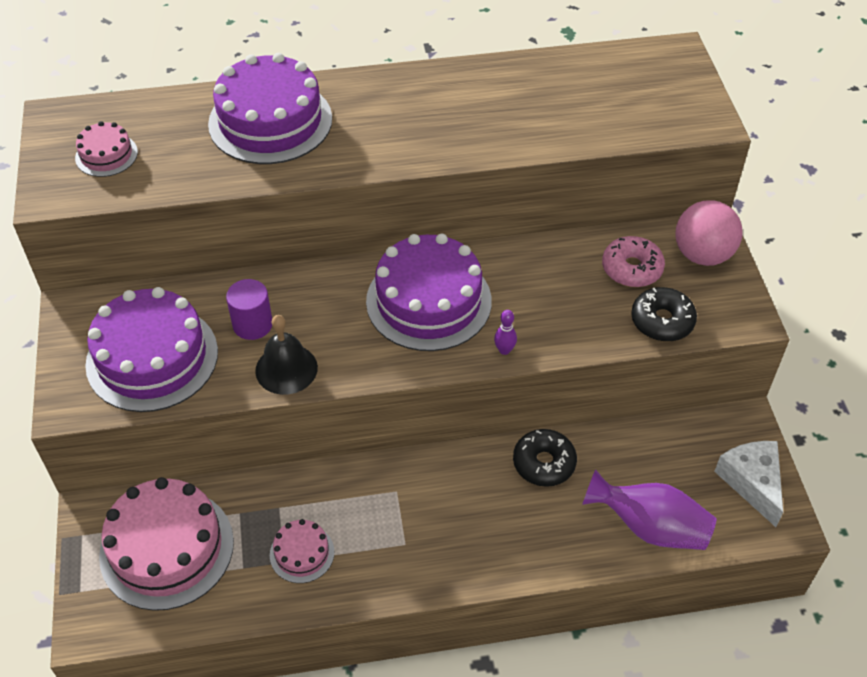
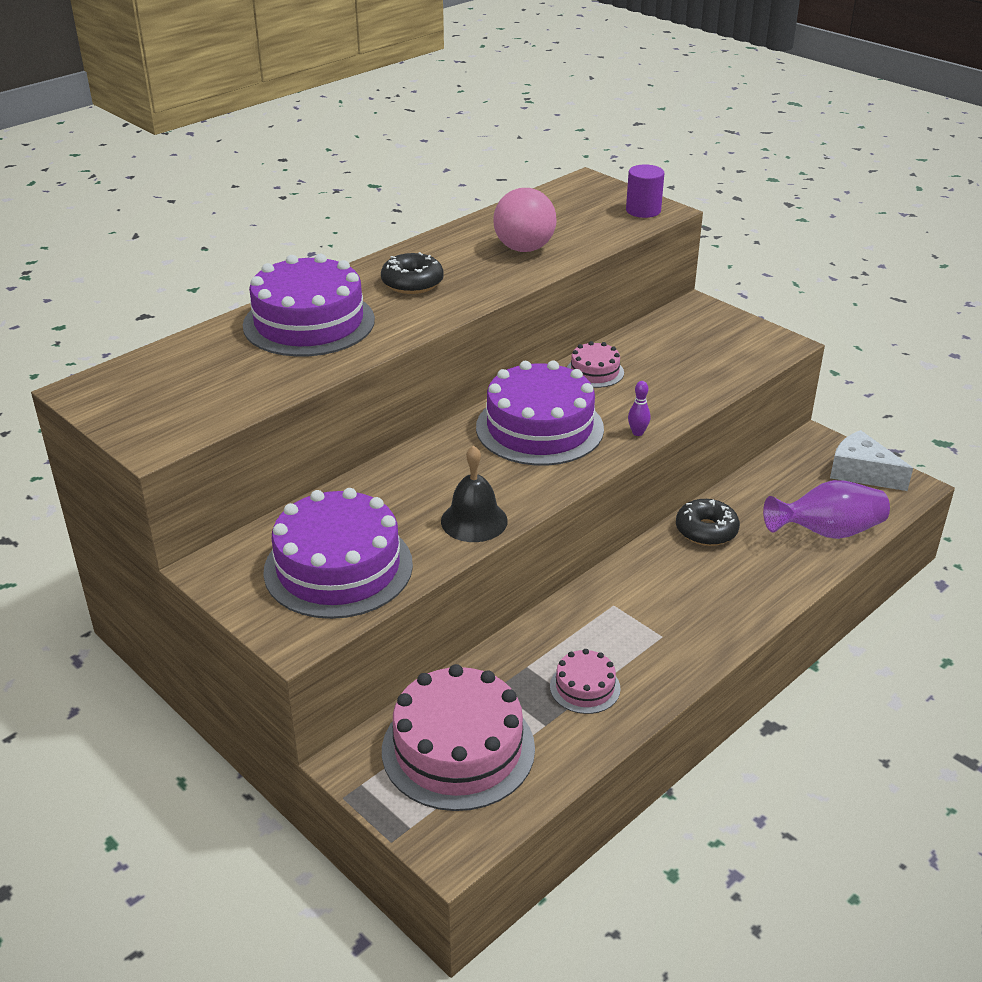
camera: 35 degrees left, 15 degrees down
(106, 155) = (176, 397): pink cake -> pink cake (595, 372)
(252, 324) = (406, 505): purple cylinder -> purple cylinder (643, 210)
(631, 268) = (669, 348): pink donut -> none
(662, 321) = (729, 369): black donut -> black donut (412, 283)
(702, 255) = (708, 321): pink ball -> pink ball (524, 248)

